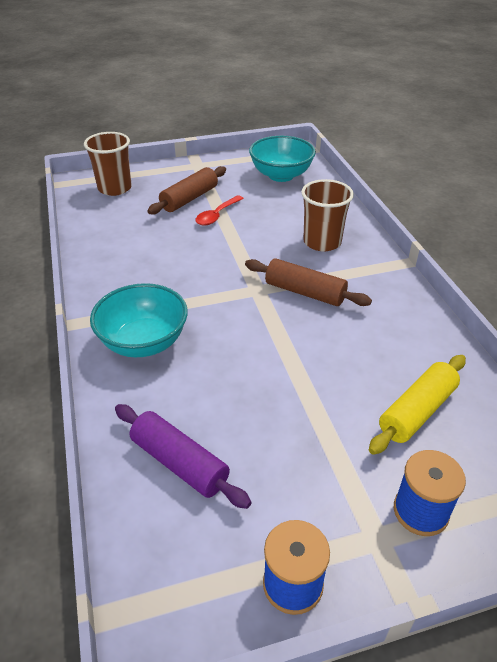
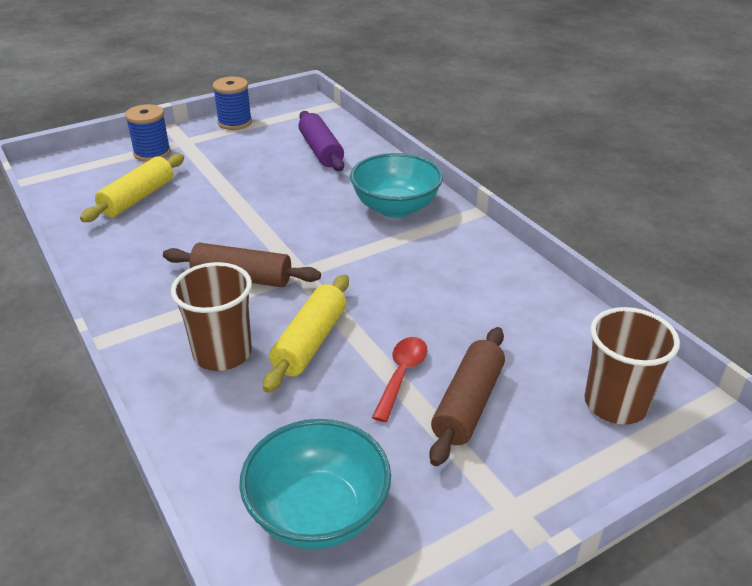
camera: 165 degrees right, 5 degrees down
(179, 463) = (321, 151): purple rolling pin -> purple rolling pin turned 45 degrees clockwise
(264, 240) = (310, 342): none -> yellow rolling pin

